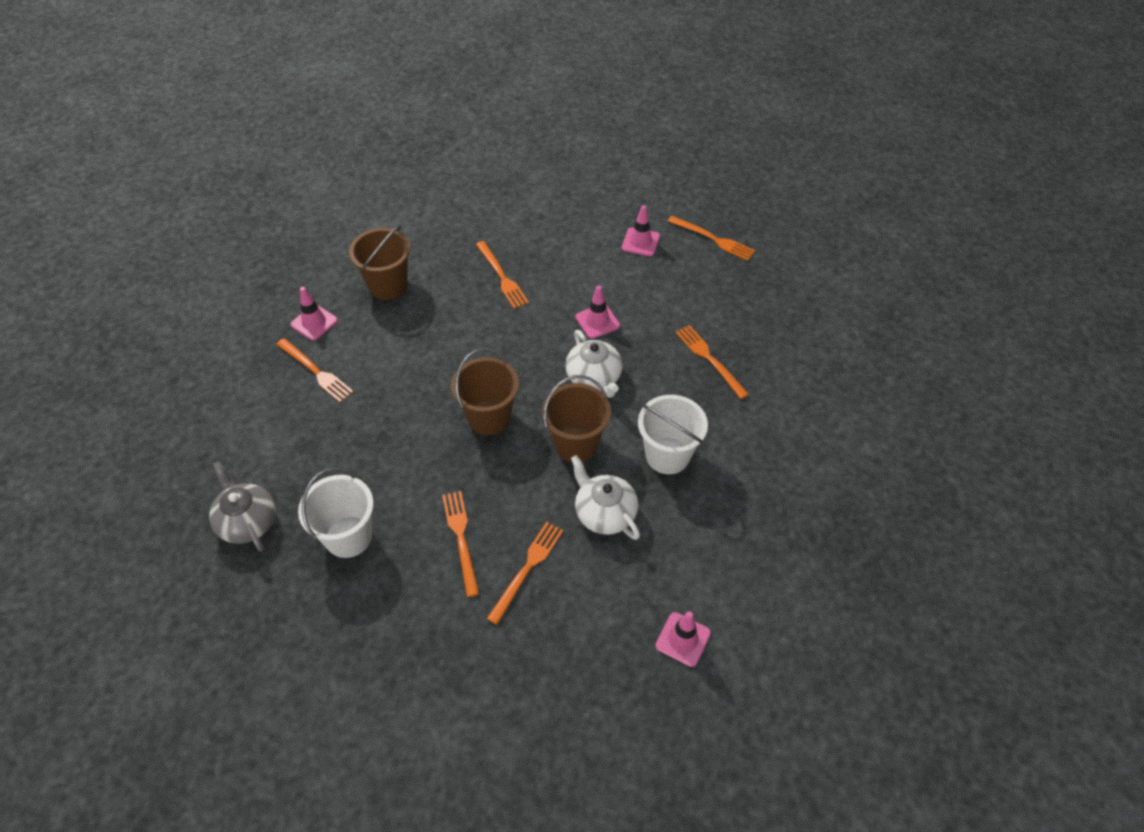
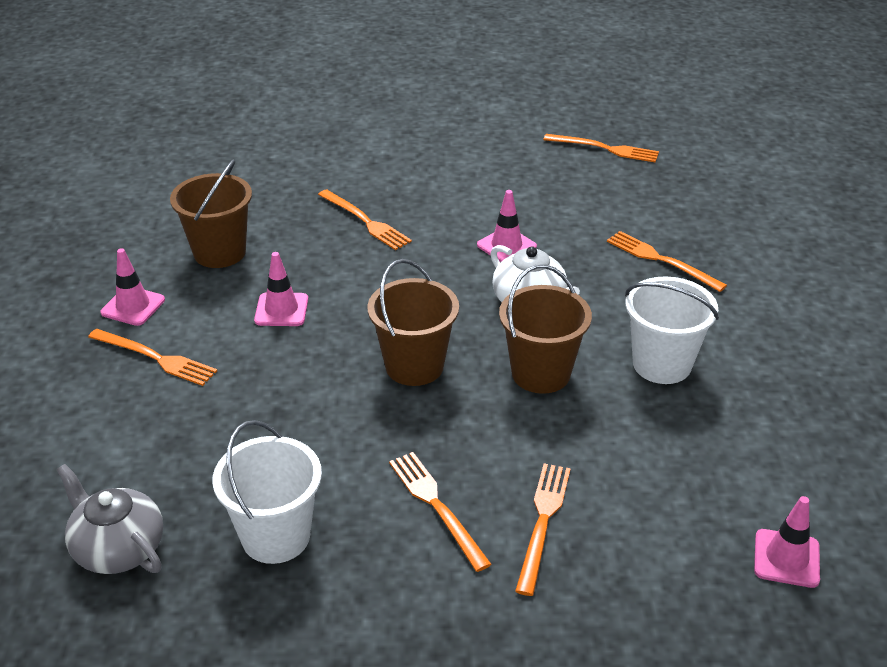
camera: 15 degrees left, 15 degrees down
(604, 512) = (613, 439): white teapot -> none
(640, 242) = (521, 164): pink traffic cone -> pink traffic cone (281, 310)

